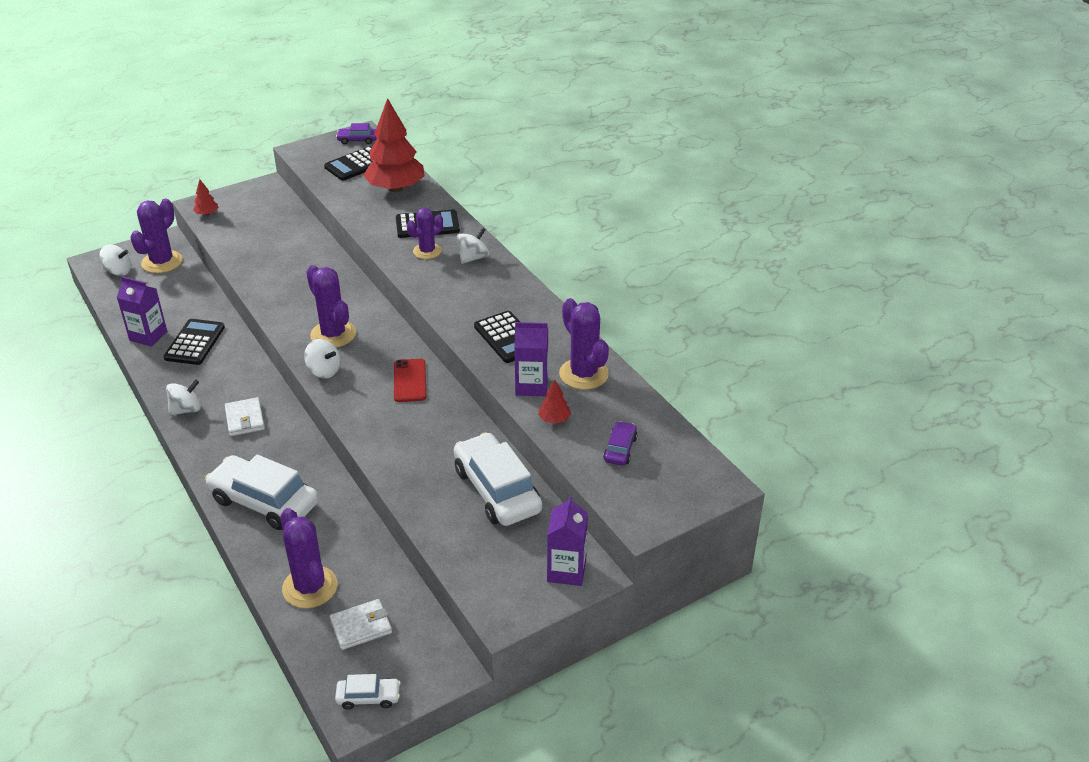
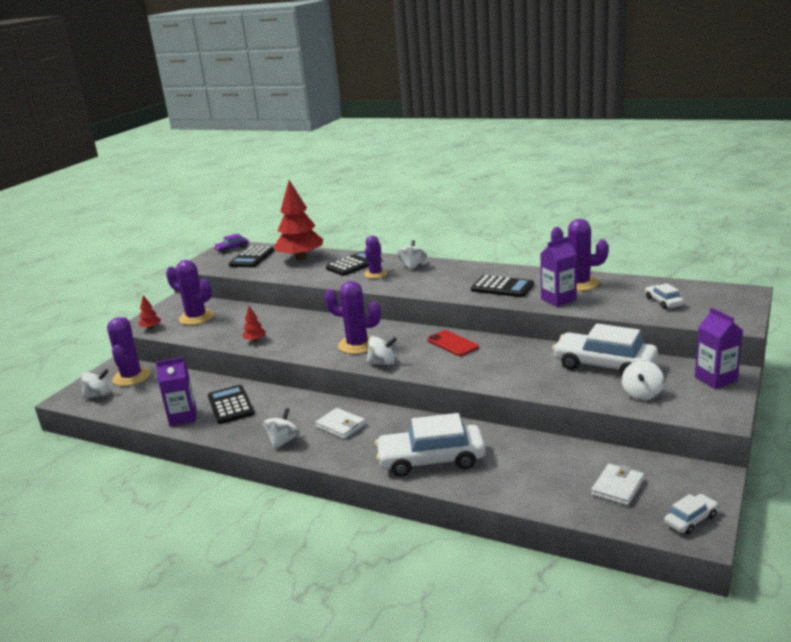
camera: 30 degrees left, 15 degrees down
(310, 587) = (545, 486): purple cactus -> purple cactus (196, 317)
(476, 546) = (641, 394): none -> white spinning top
(554, 419) = (601, 306): red tree -> red tree (255, 340)
(620, 449) = (663, 302): purple car -> white car

